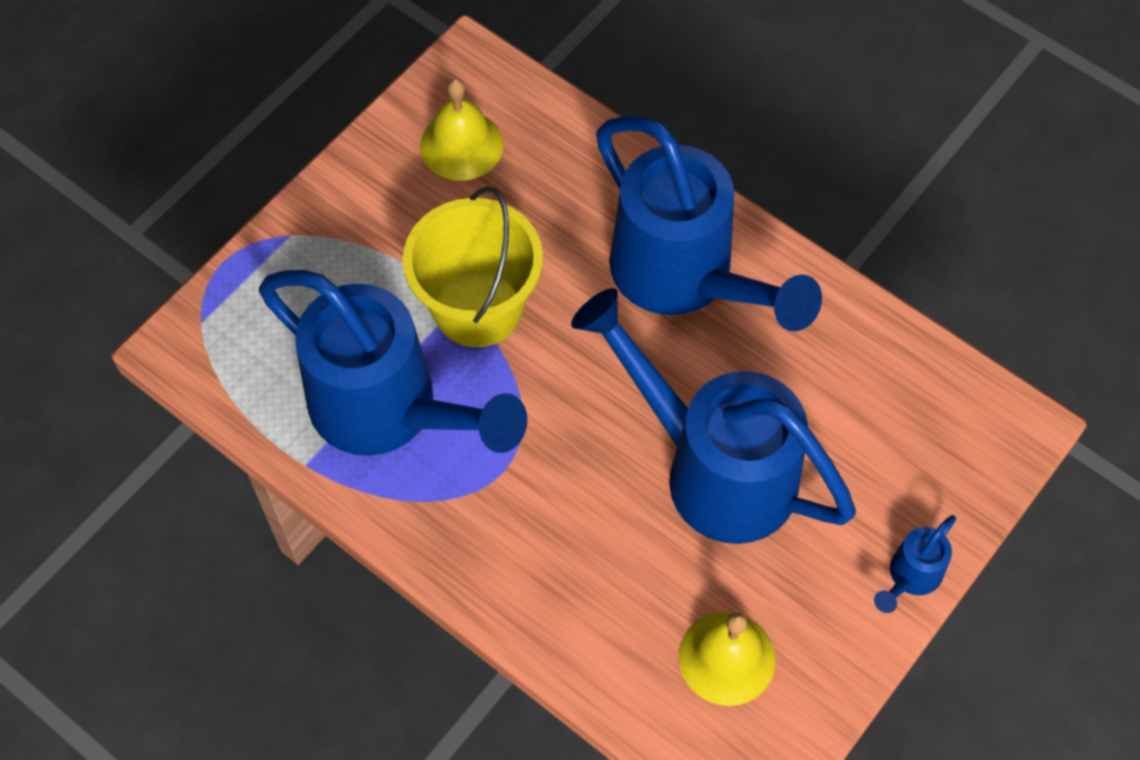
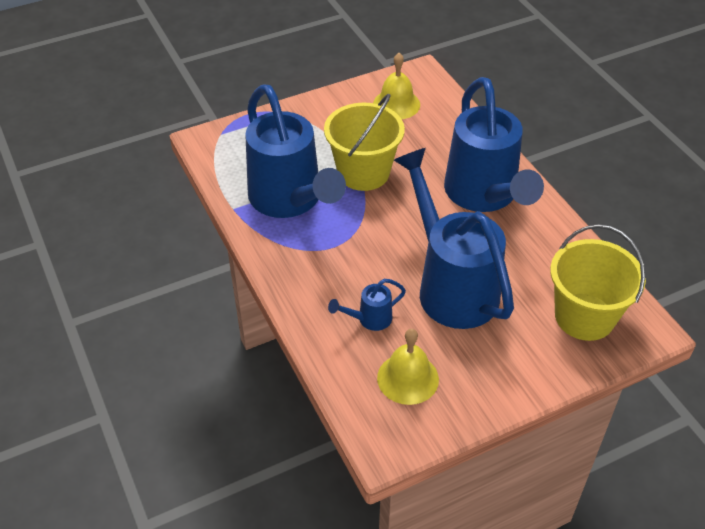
camera: 25 degrees right, 15 degrees down
(910, 577) = (541, 380): blue watering can -> blue watering can (369, 319)
(922, 442) = (584, 317): none -> yellow bucket

